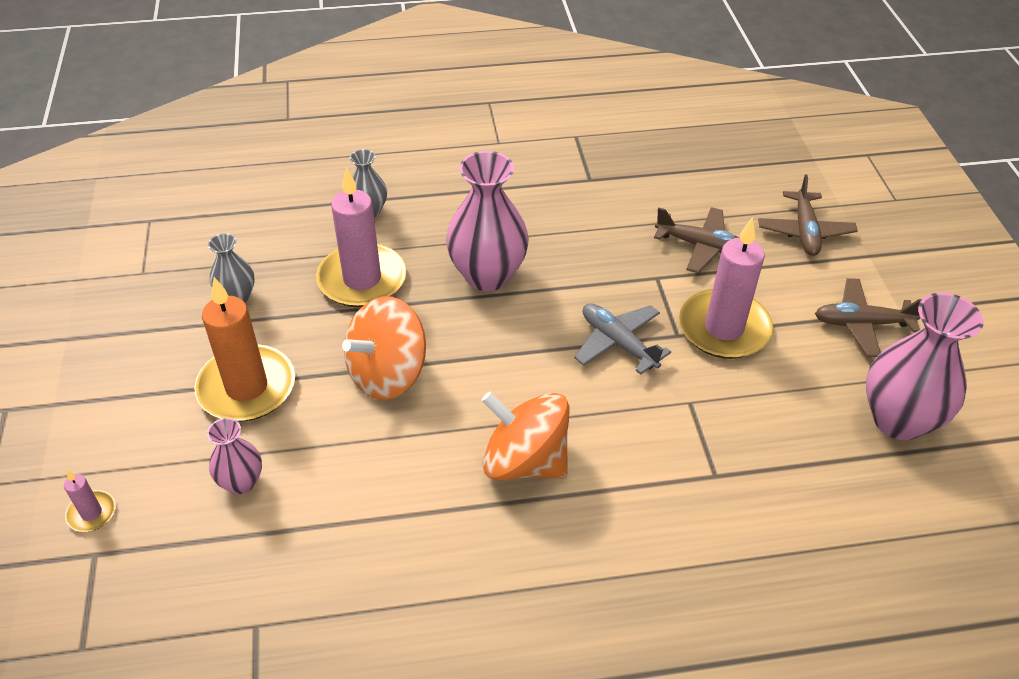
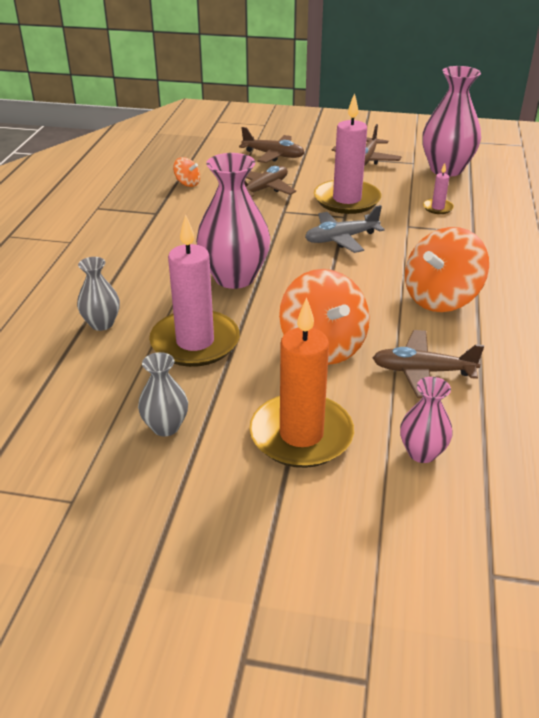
camera: 70 degrees left, 10 degrees down
(91, 513) = (435, 574): pink candle -> pink candle (437, 208)
(371, 464) = (422, 371): none -> brown plane
(673, 181) = (187, 183): none -> orange spinning top

